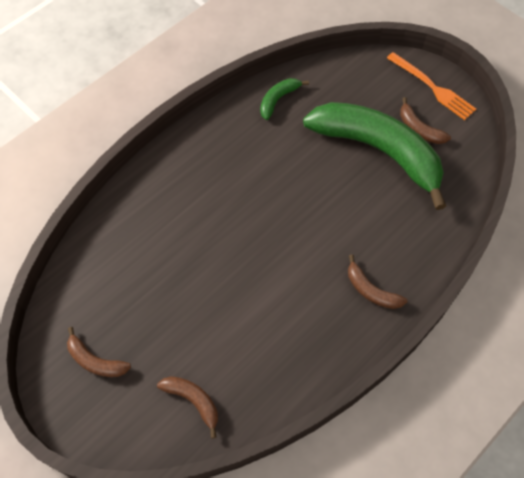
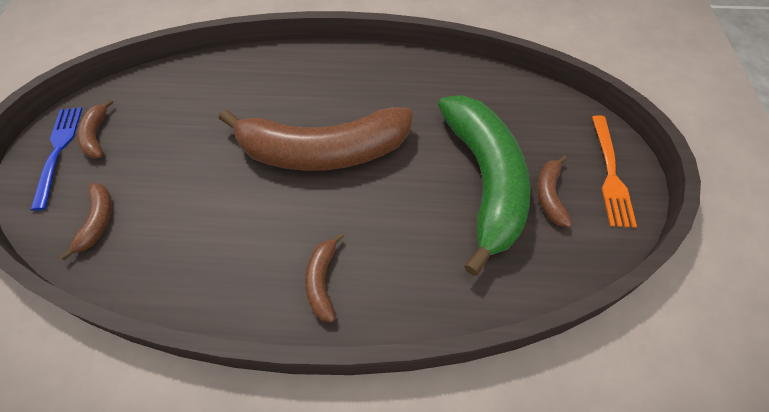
camera: 50 degrees right, 5 degrees down
(83, 397) = (58, 150): none -> blue fork
(267, 221) = (322, 151): none -> brown banana
(278, 100) = (451, 79): green banana -> none

